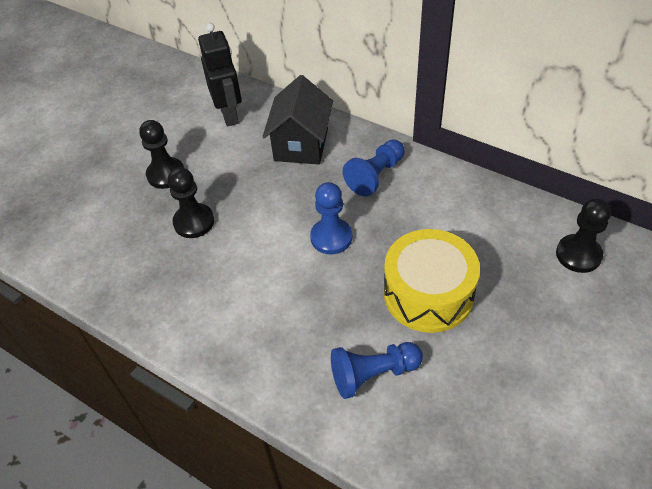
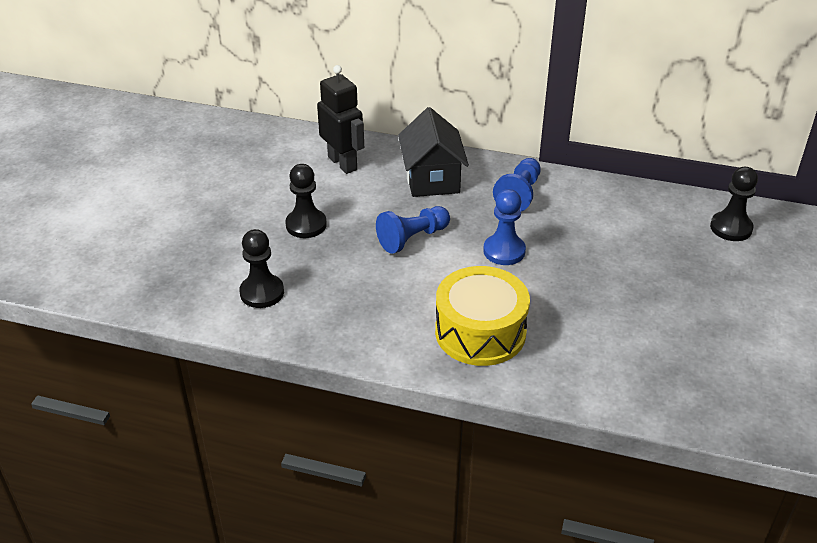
camera: 20 degrees left, 10 degrees down
(194, 222) = (360, 261): black pawn -> black pawn (262, 292)
(373, 374) = (600, 349): blue pawn -> blue pawn (412, 238)
(428, 293) = (616, 280): yellow drum -> yellow drum (480, 332)

